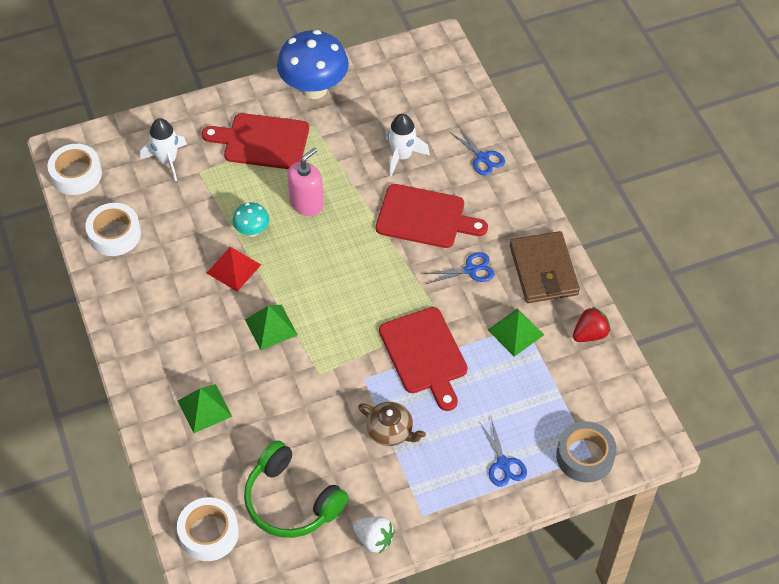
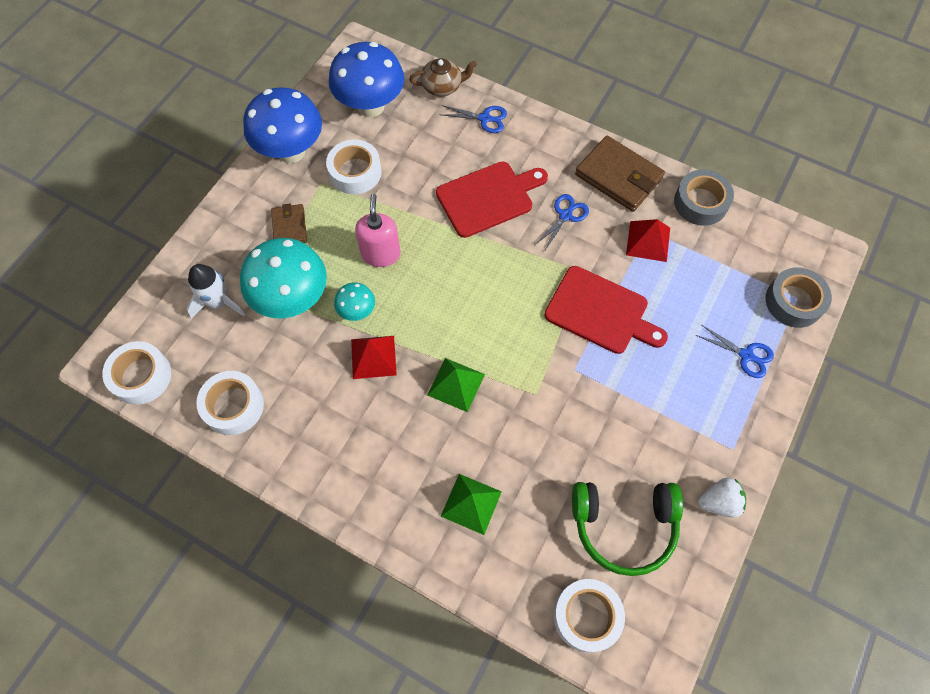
camera: 40 degrees left, 10 degrees up
(217, 192) = (292, 299): none -> turquoise mushroom
(262, 141) = (289, 227): red cutting board -> brown wallet
(345, 134) = (355, 172): none -> white tape
(390, 431) = (639, 398): brown teapot -> brown teapot (442, 86)
(402, 156) = (420, 159): white rocket -> none
(404, 93) = (371, 106): none -> blue mushroom
(515, 332) = (648, 241): green pyramid -> red pyramid
(590, 334) = (700, 202): red strawberry -> grey tape

